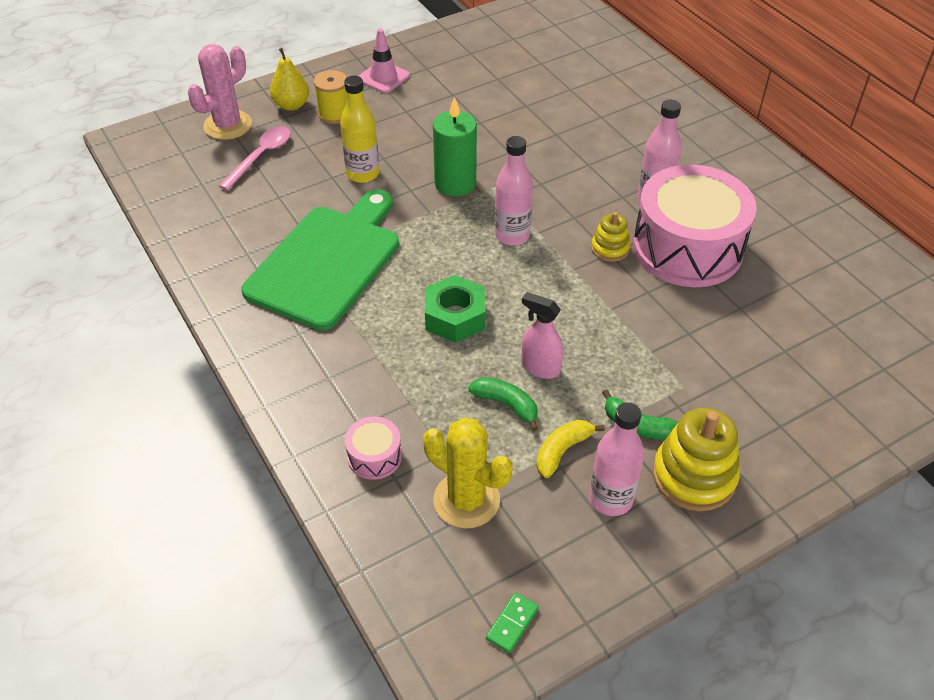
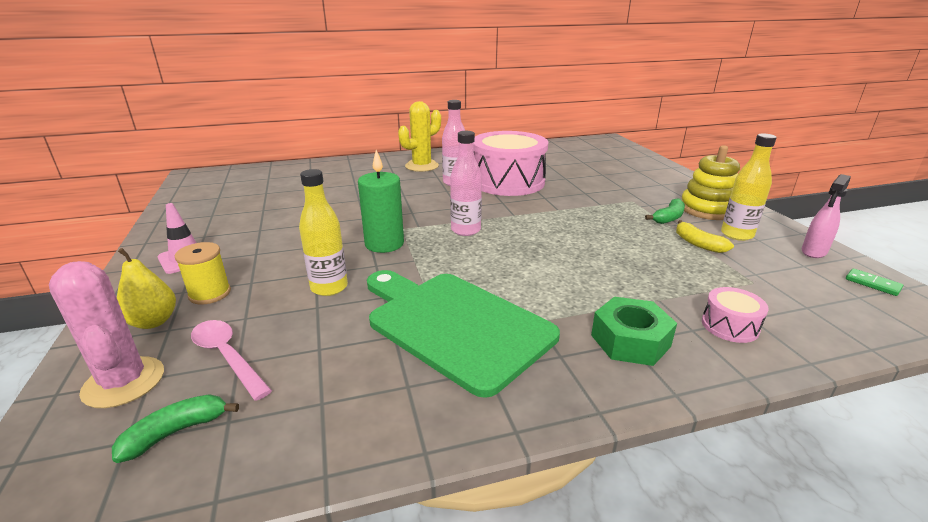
camera: 75 degrees left, 20 degrees down
(455, 317) = (554, 265): green nut -> green nut (630, 340)
(466, 500) = (762, 286): yellow cactus -> yellow cactus (422, 166)
(506, 405) = (655, 257): green banana -> green banana (176, 432)
(540, 368) = (615, 240): pink spray bottle -> pink spray bottle (813, 252)
(610, 248) = (497, 201): yellow stacking toy -> none
(611, 499) = (736, 235): pink bottle -> yellow bottle

